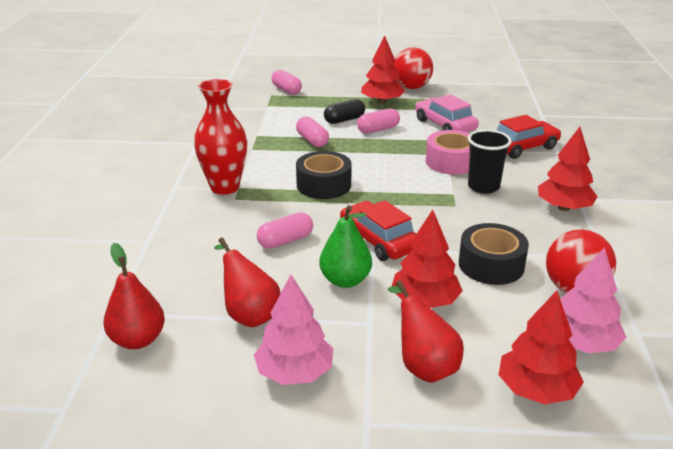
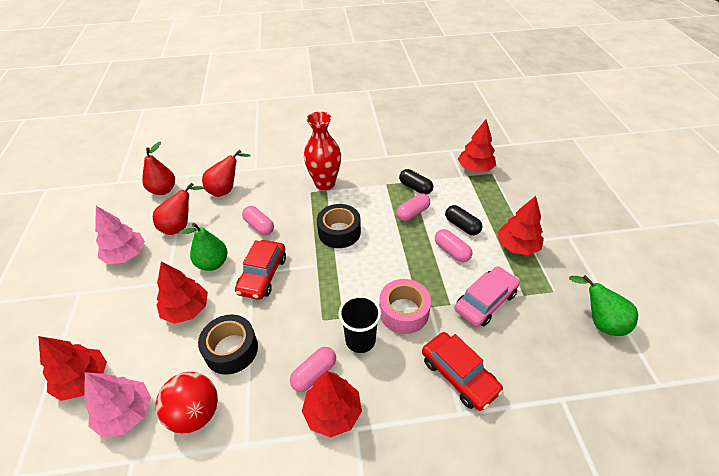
camera: 80 degrees right, 15 degrees up
(258, 100) = (475, 168): none -> red tree
(270, 134) = (415, 187): none -> black capsule
(286, 90) = (506, 180): pink capsule -> pink capsule (314, 374)
(379, 240) = (262, 275): red car -> red car turned 150 degrees clockwise
(411, 87) = (569, 265): red ball -> none
(424, 366) = (119, 314): red pear -> red pear (226, 190)
(472, 89) = (600, 322): none -> green pear

